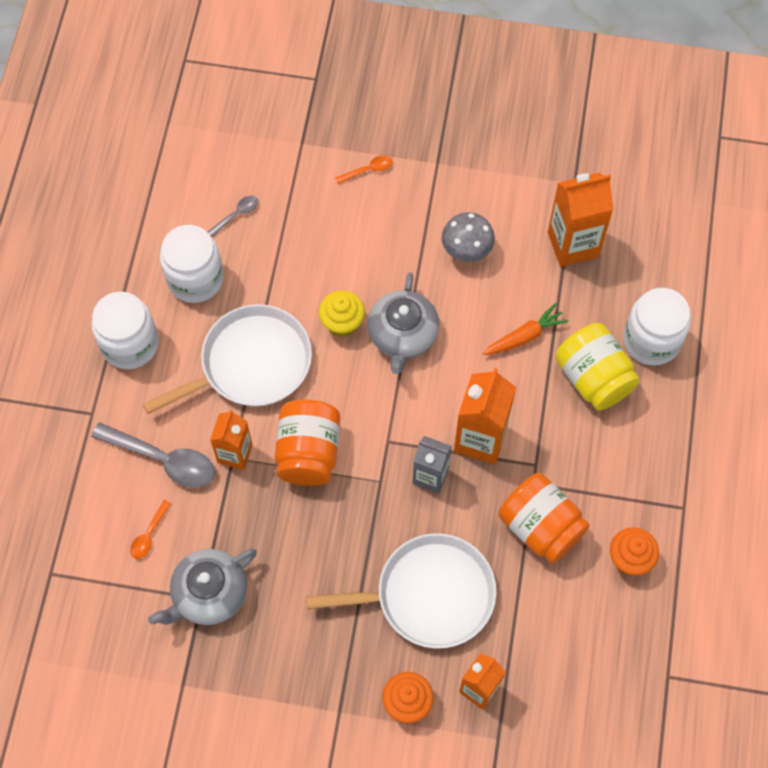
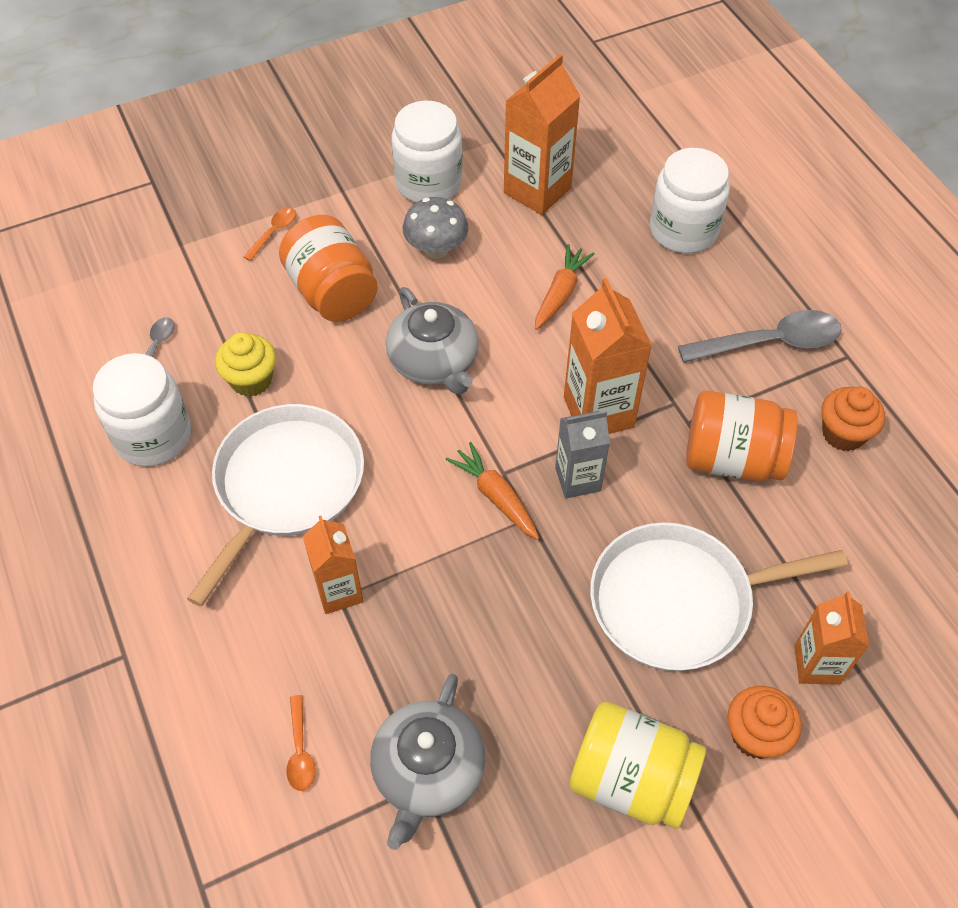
camera: 35 degrees left, 10 degrees down
(130, 344) = (120, 549): white jar -> white jar (428, 183)
(163, 459) = (255, 652): grey spoon -> grey spoon (770, 342)
(308, 452) = (424, 537): orange jar -> orange jar (332, 292)
(342, 323) = (359, 386): yellow cupcake -> yellow cupcake (251, 380)
(371, 454) = (496, 496): none -> orange carrot
(428, 595) = (678, 601): white pan -> white pan turned 150 degrees counterclockwise
(593, 378) = (659, 292): yellow jar -> yellow jar (631, 779)

